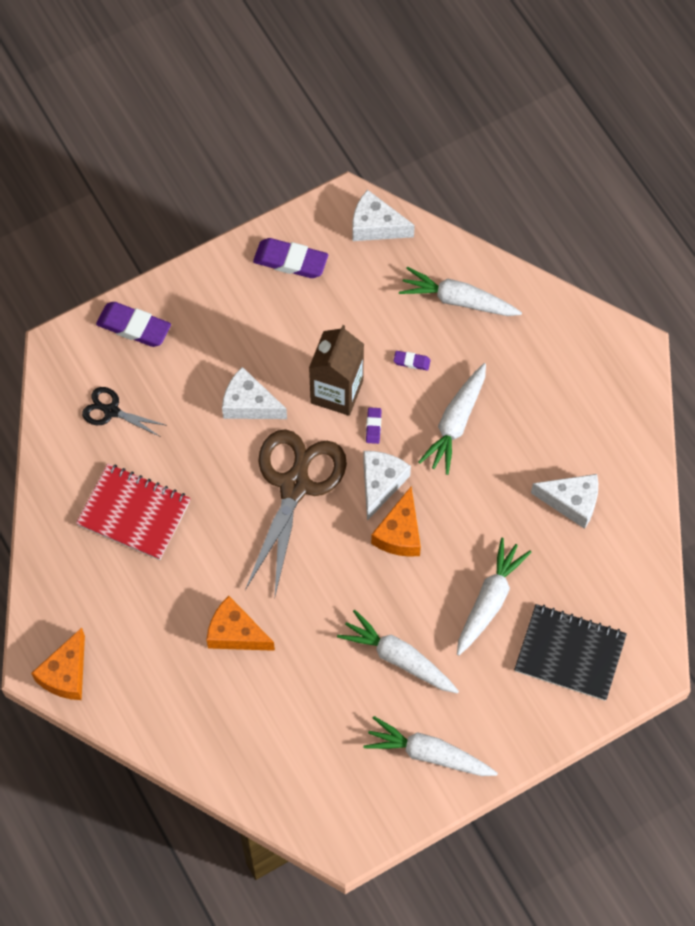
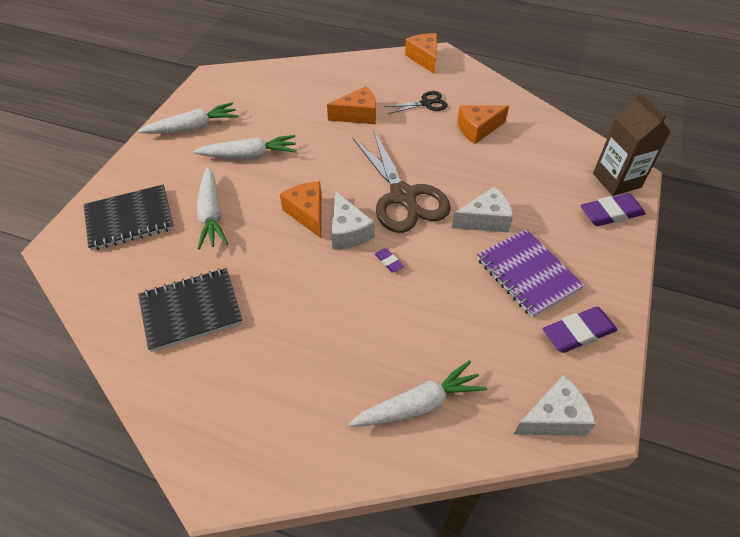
camera: 140 degrees right, 15 degrees down
(111, 411) = (557, 164): black scissors -> black scissors (426, 103)
(134, 513) = (477, 129): red notebook -> orange cheese
(272, 330) = (527, 274): none -> purple notebook
(337, 392) = (438, 266): brown carton -> brown carton (616, 180)
(411, 362) = (406, 325): purple eraser -> none
(455, 423) = (330, 304): white carrot -> none
(571, 502) = (191, 310): white cheese -> black notebook

